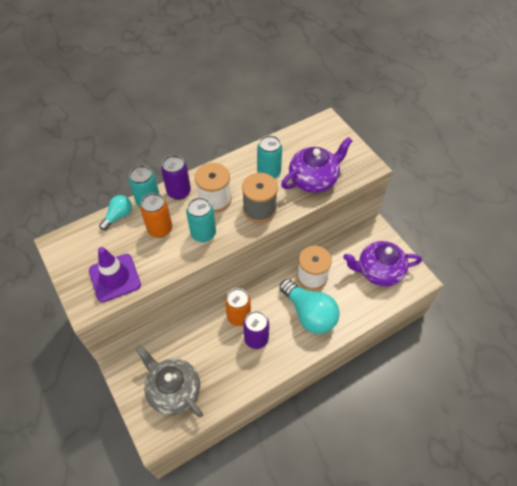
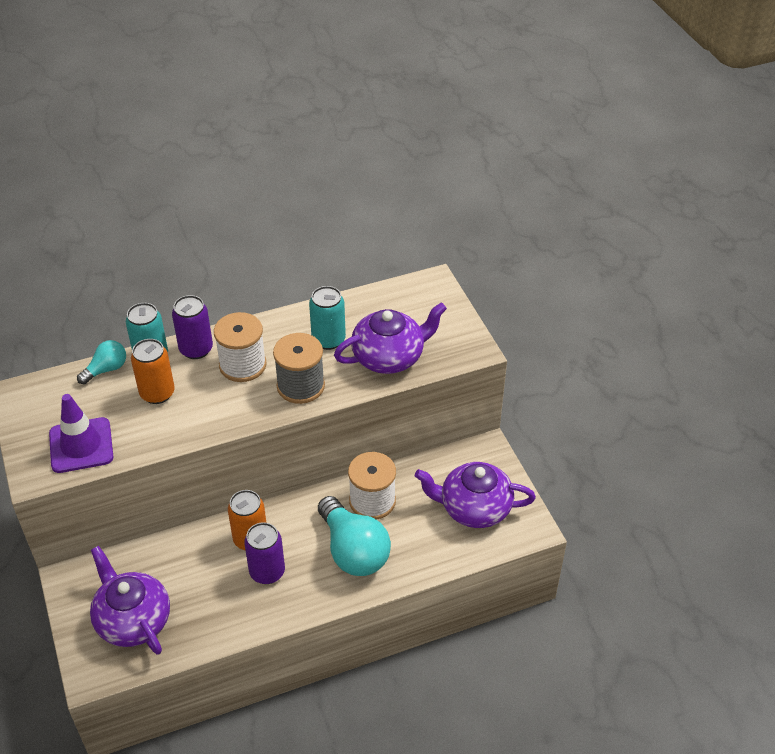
camera: 10 degrees right, 10 degrees down
(173, 390) = (133, 620): grey teapot -> purple teapot
(203, 233) = (214, 407): turquoise can -> none

